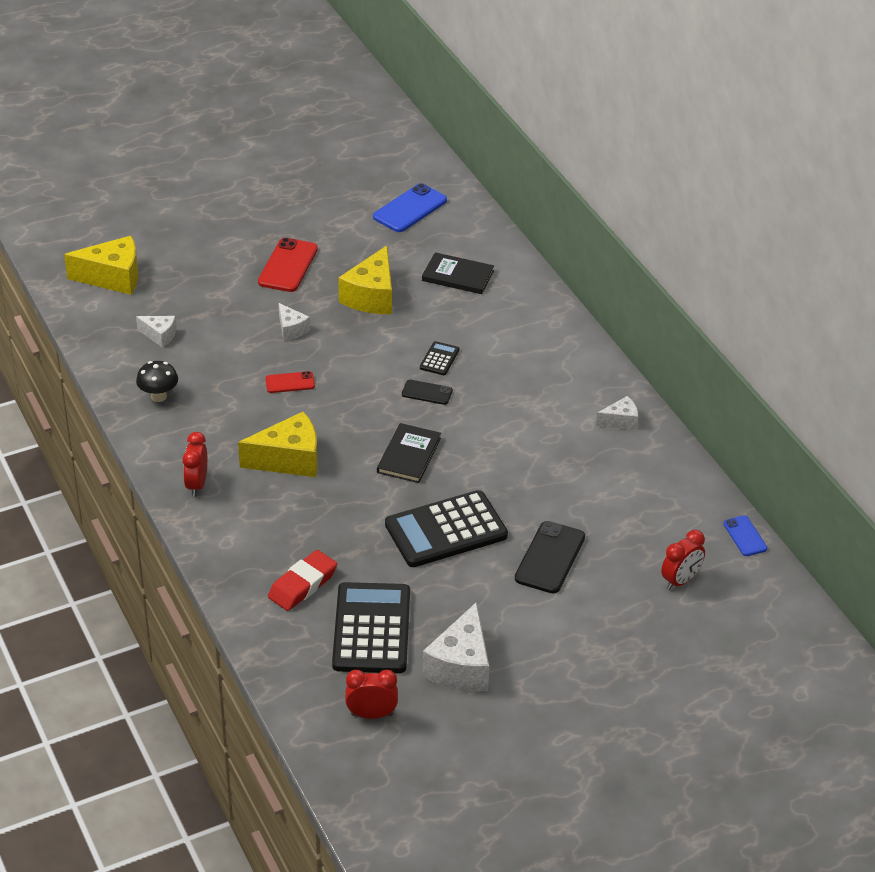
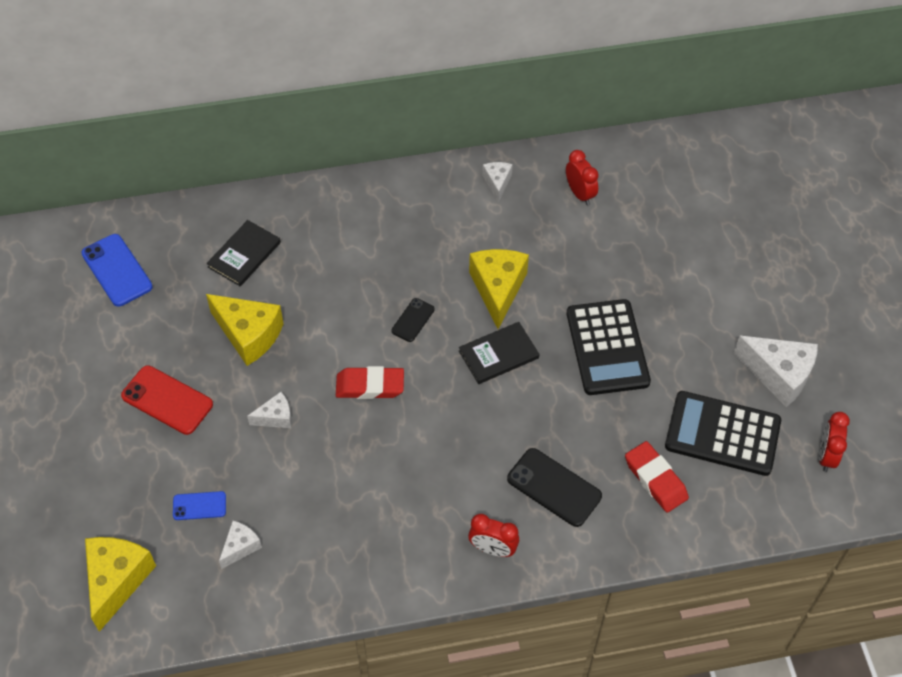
camera: 75 degrees left, 15 degrees up
(158, 396) = (343, 564): black mushroom -> none
(289, 459) = (477, 458): yellow cheese -> yellow cheese (498, 289)
(290, 383) = (360, 435): red phone -> none
(343, 379) = (370, 386): none -> red eraser
(409, 455) = (498, 354): black book -> black book turned 60 degrees counterclockwise
(439, 359) = (366, 299): black calculator -> none
(550, 558) = (659, 278): black phone -> black phone (554, 487)
(680, 580) = (704, 195): red clock -> red clock (579, 194)
(745, 536) = (661, 139): blue phone -> blue phone (199, 506)

